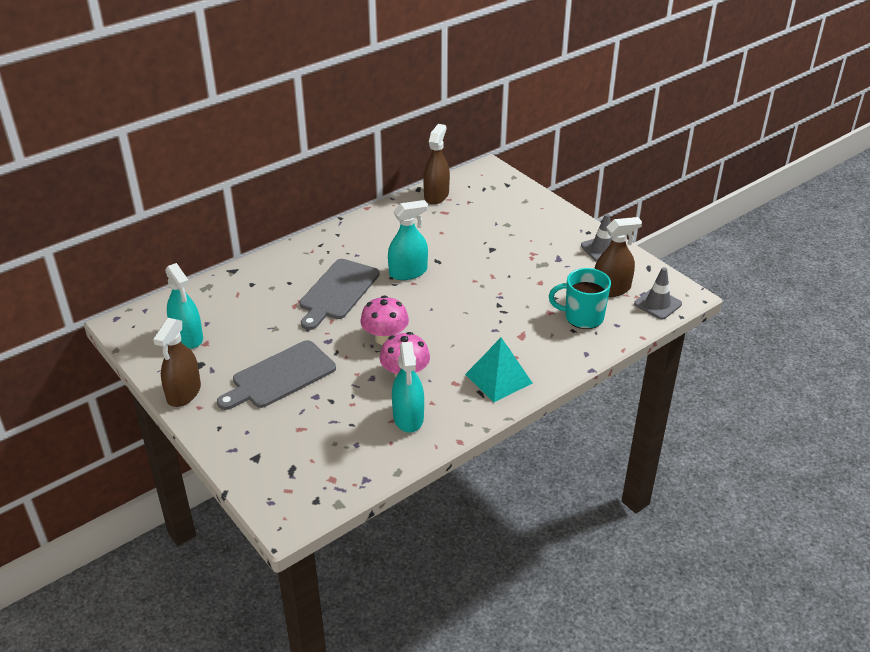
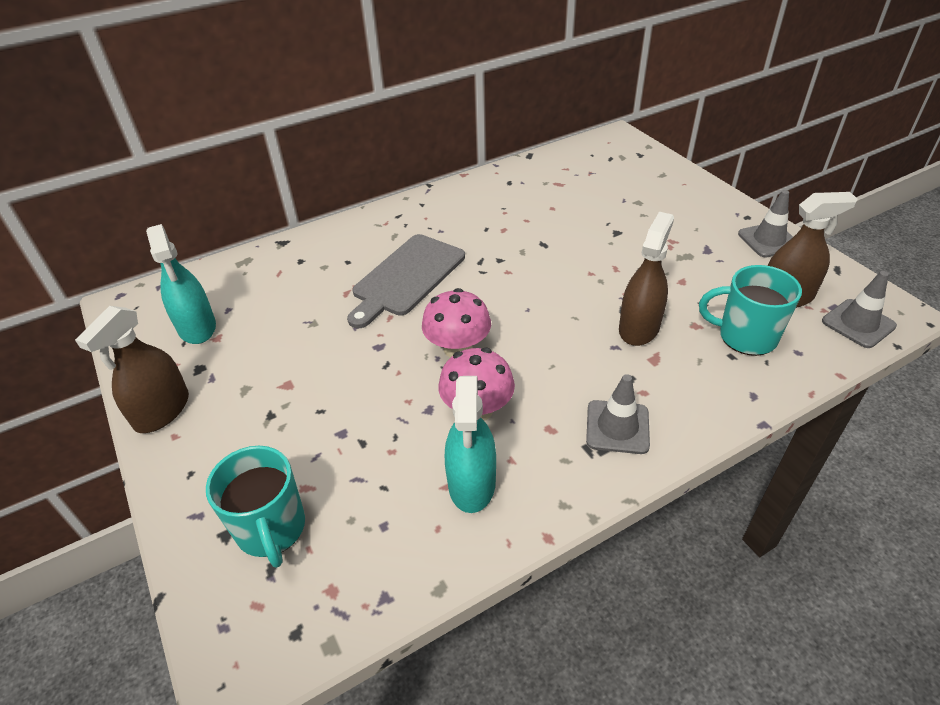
camera: 10 degrees right, 5 degrees up
(280, 376) = (299, 396): grey cutting board -> none
(284, 452) = (271, 529): none -> turquoise mug
(408, 272) = (503, 257): turquoise spray bottle -> none
(436, 195) = (550, 164): brown spray bottle -> brown spray bottle (639, 328)
(498, 378) = (617, 427): turquoise pyramid -> grey traffic cone

